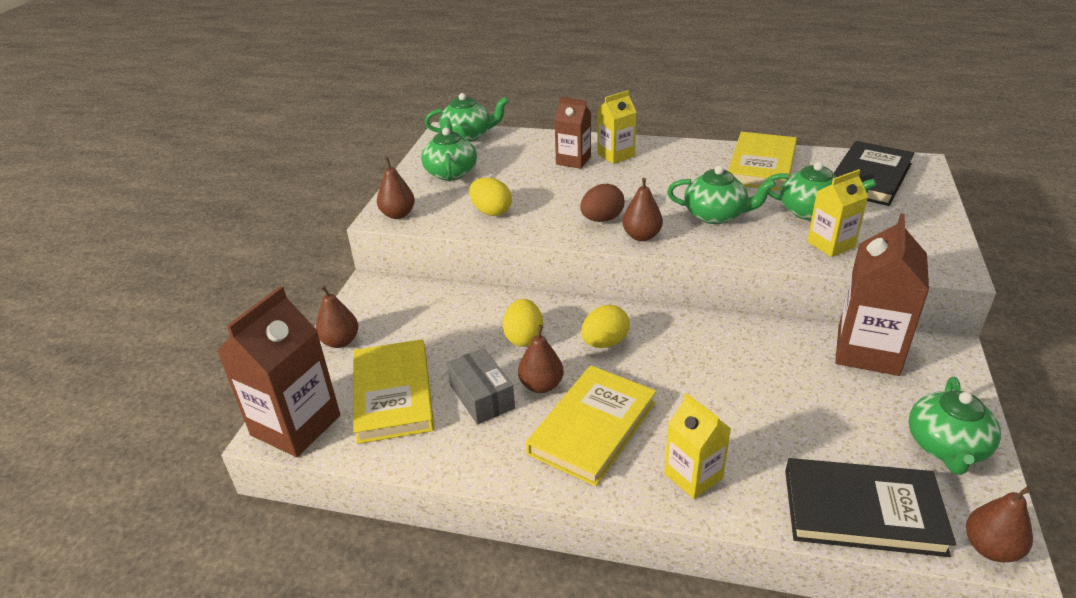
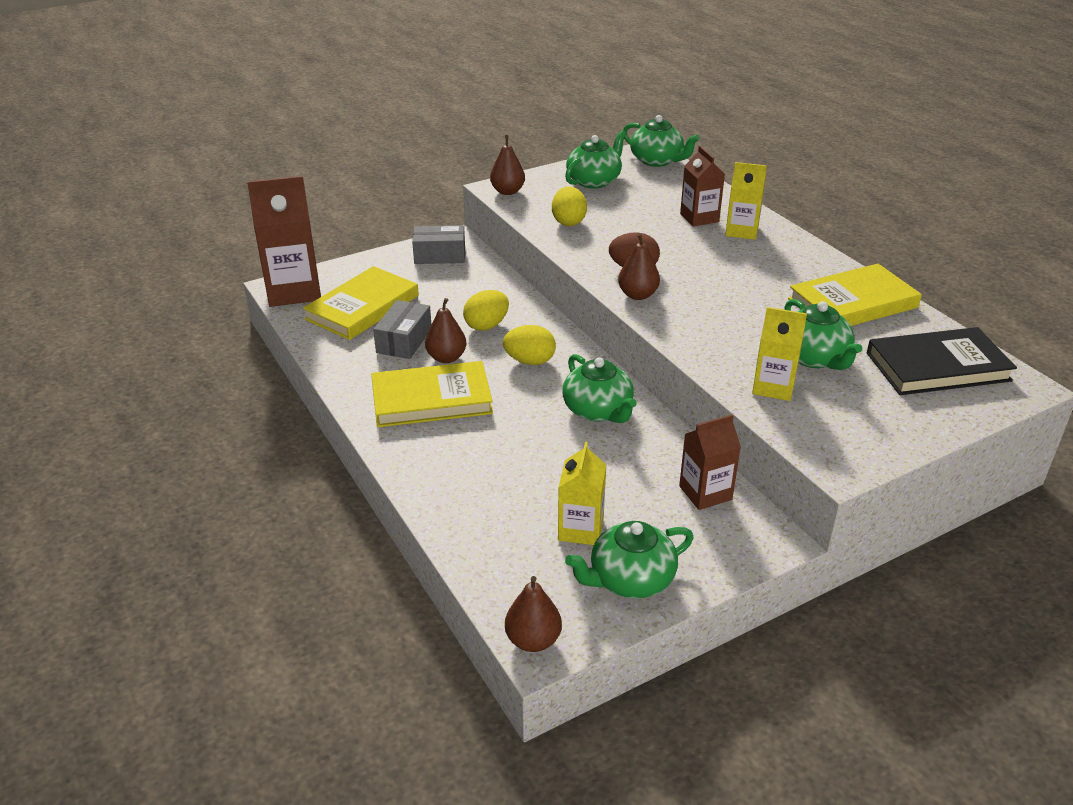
camera: 45 degrees right, 0 degrees up
(340, 341) = (385, 261): brown pear -> none
(382, 306) = (440, 255): none -> grey box
(693, 476) = (437, 464): yellow carton -> yellow carton (580, 529)
(716, 215) = (726, 314): green teapot -> green teapot (598, 410)
(862, 511) = (496, 558): black book -> none
(868, 351) = (705, 493): brown carton -> brown carton, size x0.59

